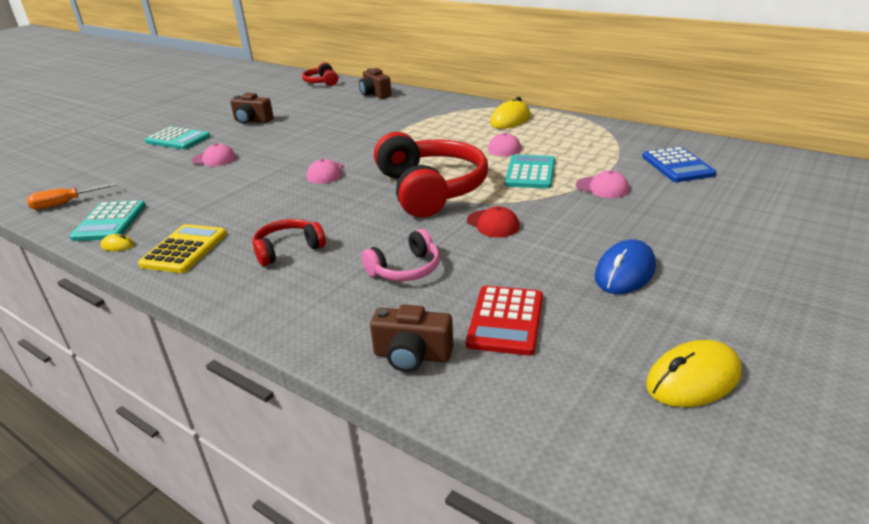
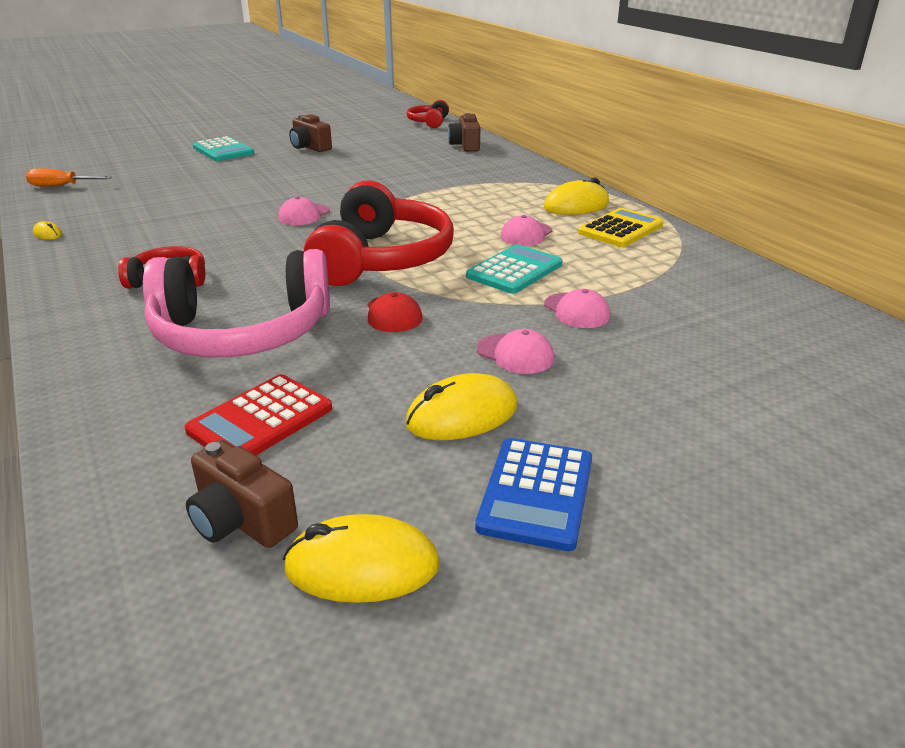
camera: 25 degrees right, 0 degrees up
(109, 222) = (70, 211): turquoise calculator -> none
(184, 249) = (90, 253): yellow calculator -> yellow calculator (621, 229)
(214, 159) = (227, 176): pink cap -> pink cap (515, 354)
(406, 269) = (242, 333): pink headphones -> pink headphones, size x2.02
(412, 356) = (127, 420): brown camera -> brown camera (241, 521)
(624, 272) = (462, 415): blue mouse -> yellow mouse
(677, 166) = (714, 312): blue calculator -> blue calculator (536, 493)

